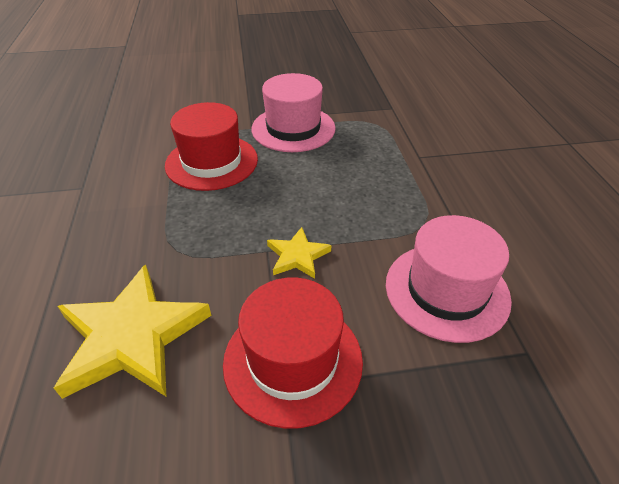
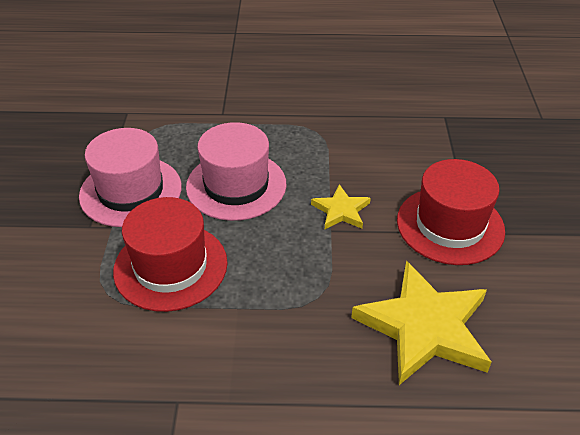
camera: 80 degrees left, 0 degrees up
(446, 290) = (390, 136): pink hat -> pink hat (236, 185)

